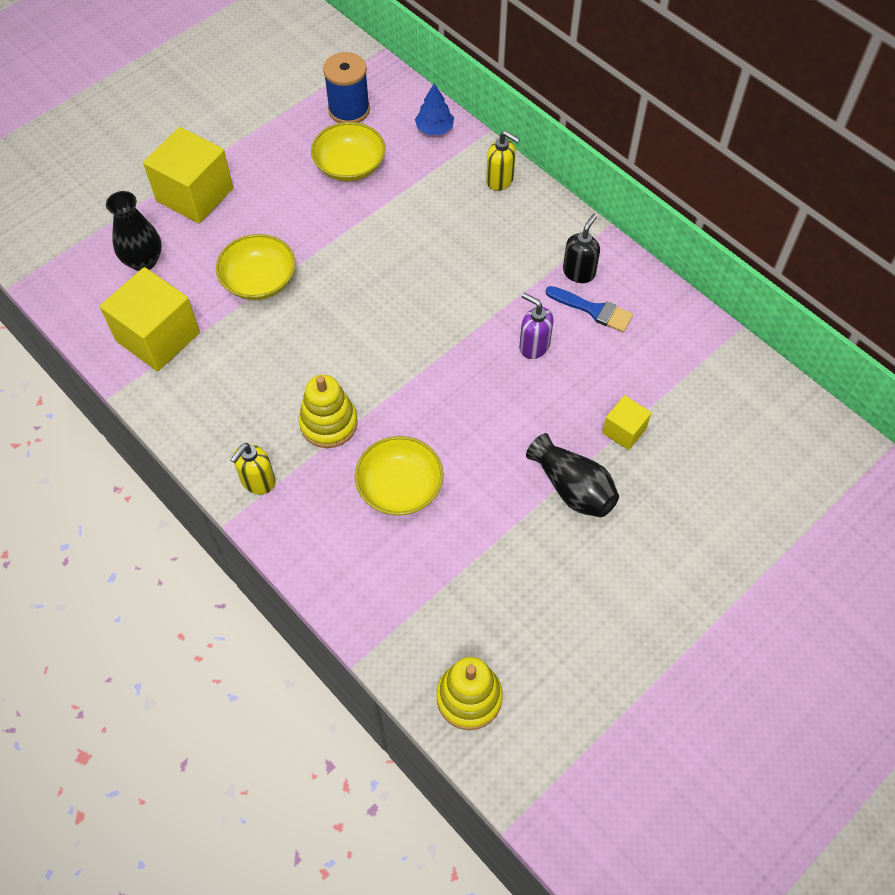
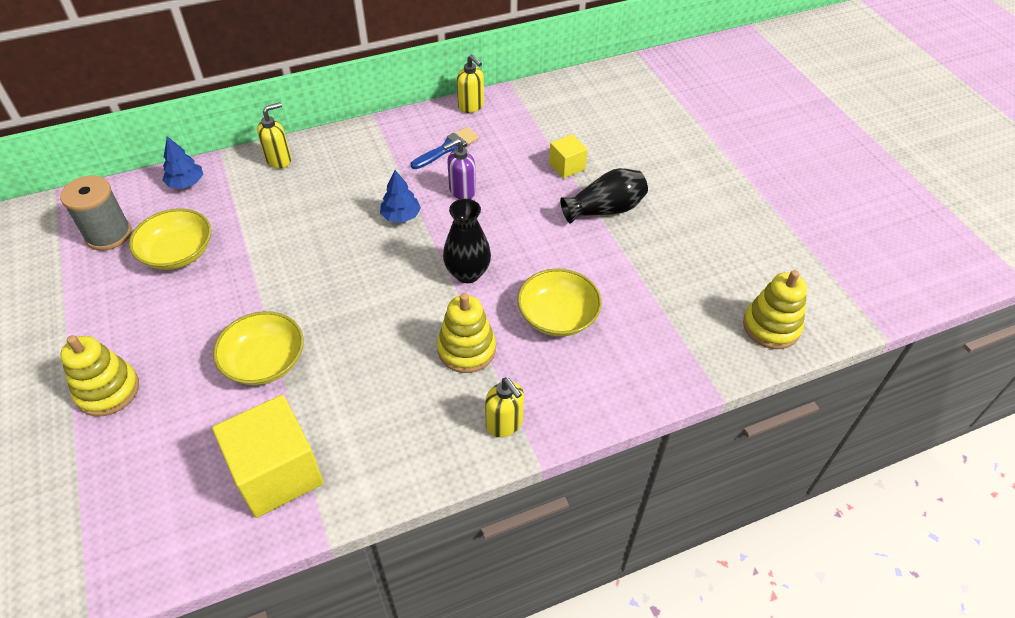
camera: 70 degrees left, 10 degrees down
(143, 261) = (162, 463): black vase -> black vase (467, 273)
(195, 195) = (108, 391): yellow cube -> yellow stacking toy
(349, 110) = (108, 235): blue spool -> grey spool
(472, 308) = (401, 216): none -> blue tree
(579, 272) = (406, 144): black soap dispenser -> none
(675, 306) = (471, 106): none -> yellow soap dispenser

